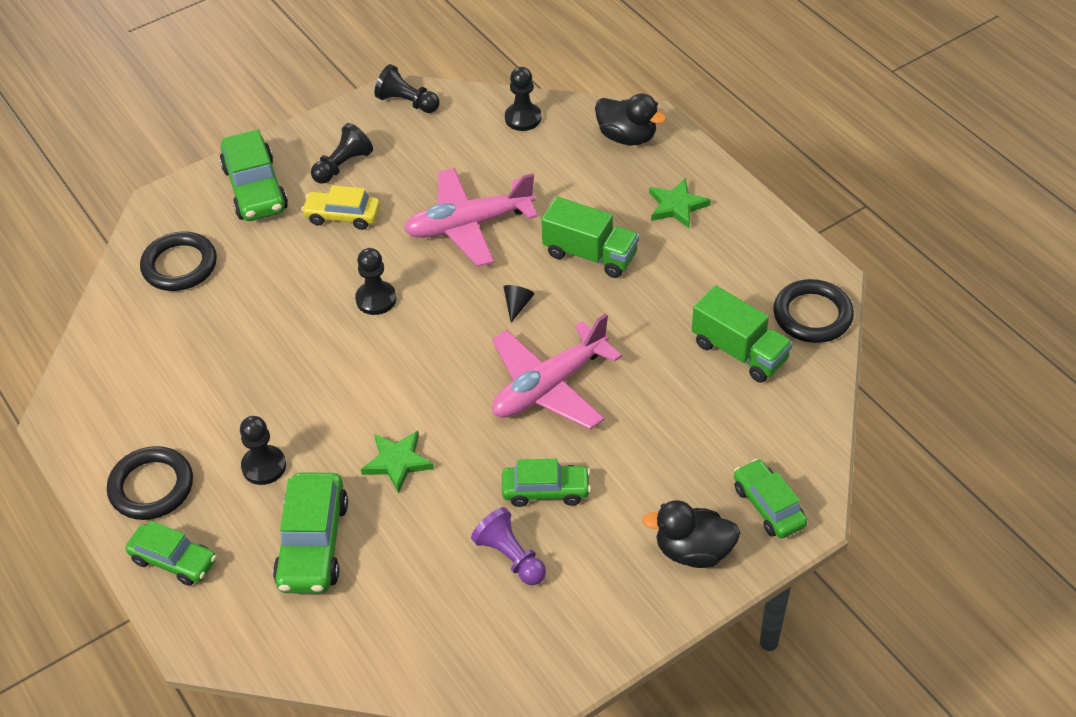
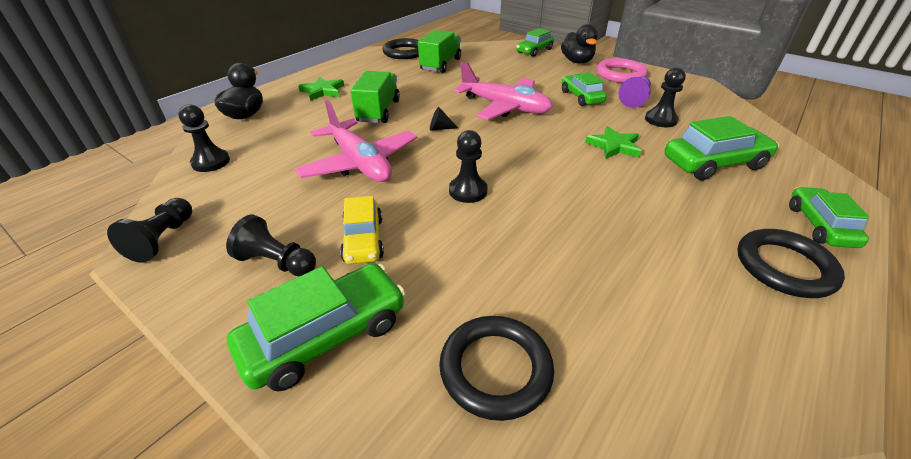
camera: 110 degrees left, 10 degrees down
(264, 466) = (684, 204): black pawn -> black pawn (660, 120)
(611, 590) = (620, 74): none -> pink ring

